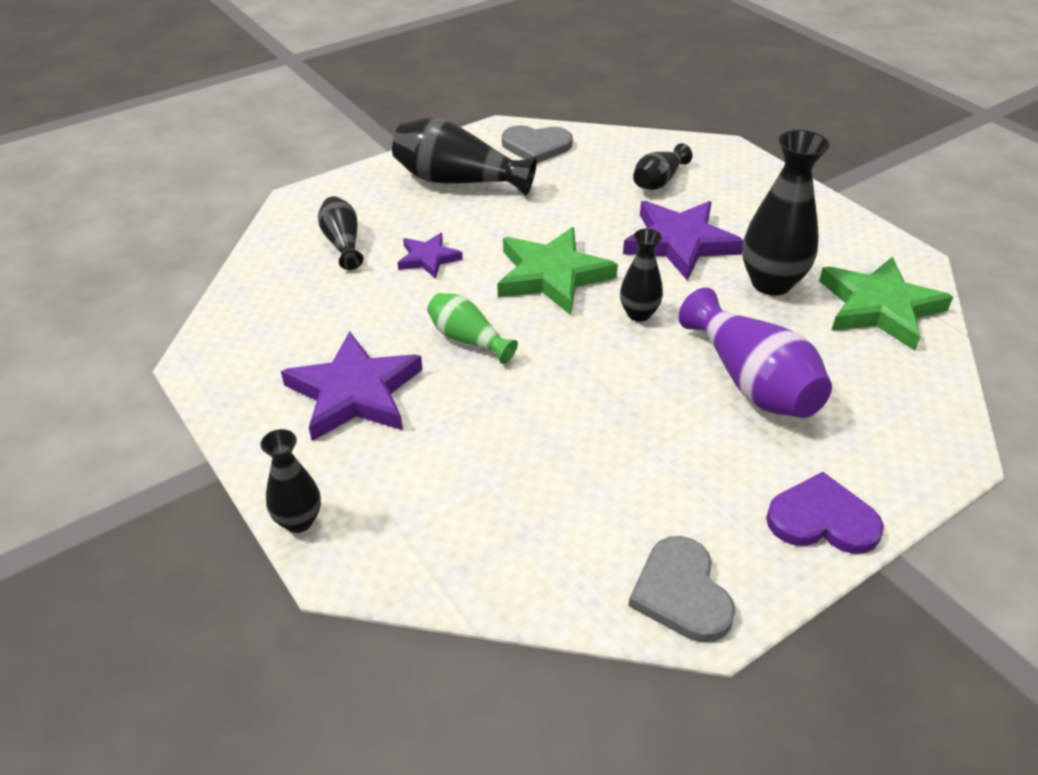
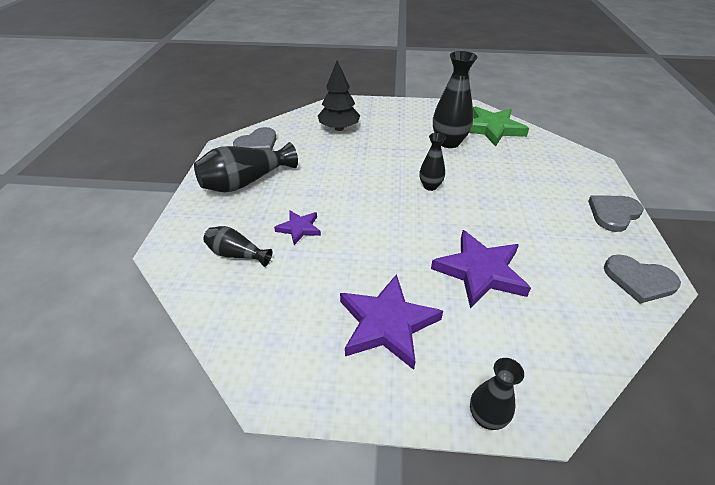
camera: 50 degrees left, 0 degrees up
(468, 339) = (388, 251): green vase -> none
(552, 275) = (369, 195): green star -> none
(658, 181) = (339, 128): black vase -> black tree
(680, 243) = (392, 148): purple star -> purple star (480, 271)
(751, 382) = (510, 183): purple vase -> none
(822, 519) = (613, 213): purple heart -> grey heart

